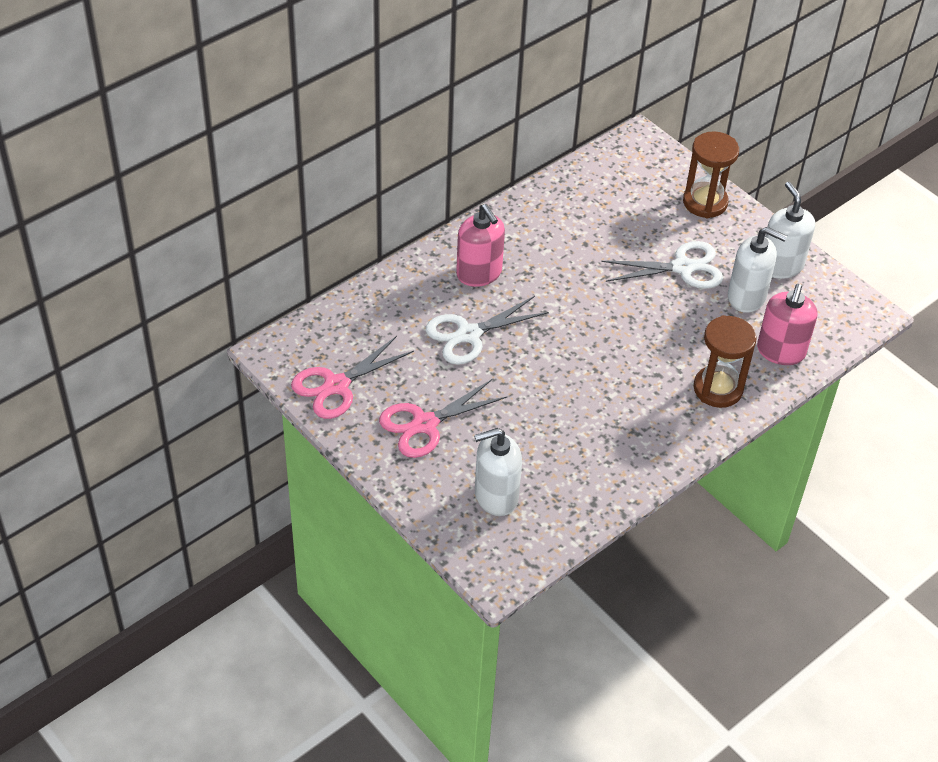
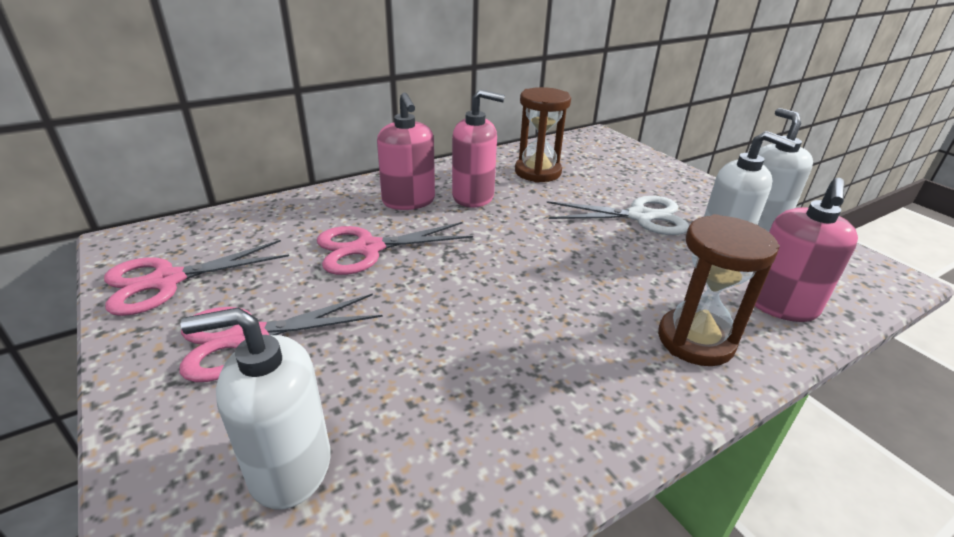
camera: 10 degrees right, 15 degrees down
(468, 335) = (368, 249): white scissors -> pink scissors
(534, 260) = (473, 197): none -> pink soap dispenser
(705, 202) = (662, 174): brown hourglass -> brown hourglass (537, 172)

